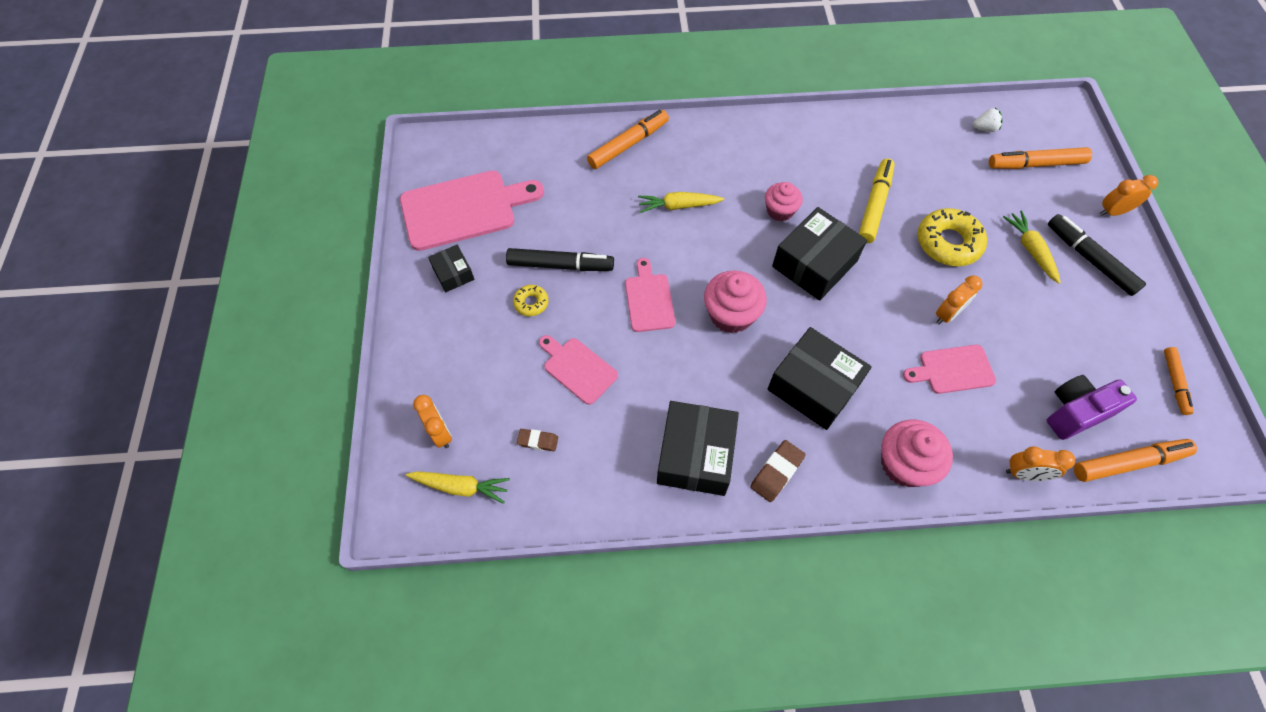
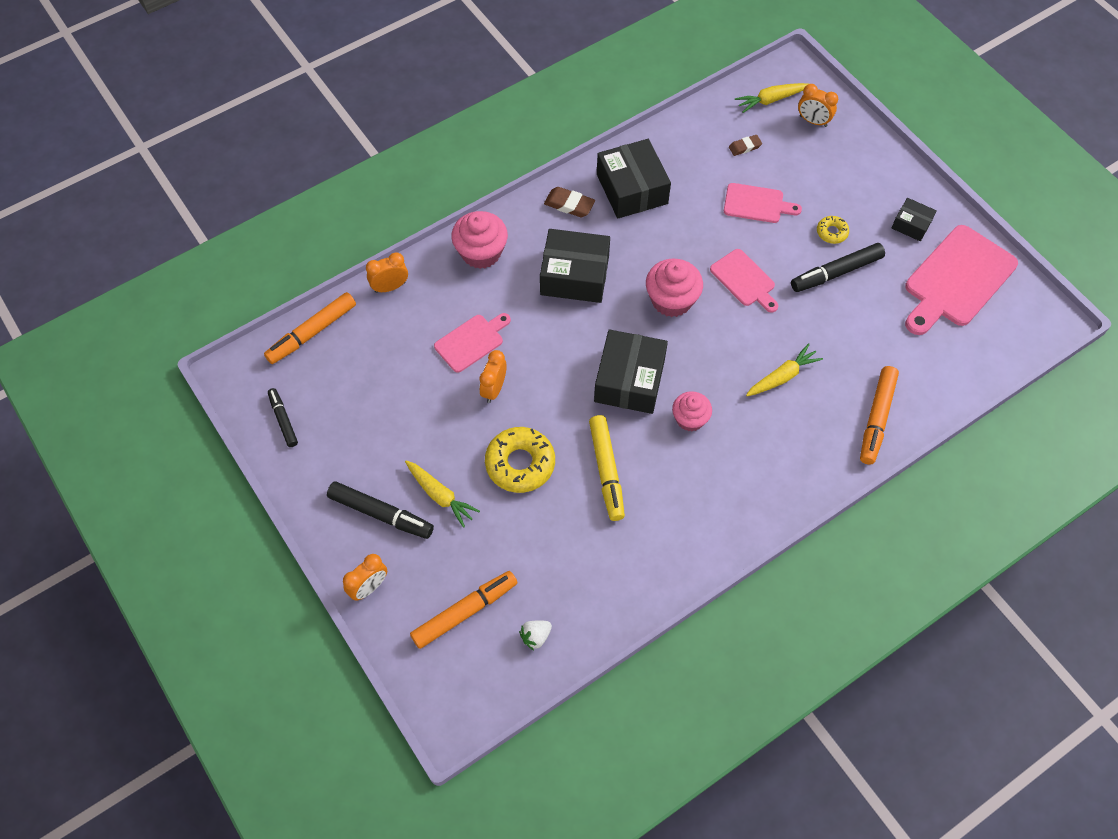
camera: 150 degrees right, 0 degrees up
(777, 472) = (569, 205): brown eraser -> brown eraser turned 75 degrees counterclockwise
(1075, 412) = (362, 353): purple camera -> none
(1174, 383) = (283, 420): orange marker -> black marker

